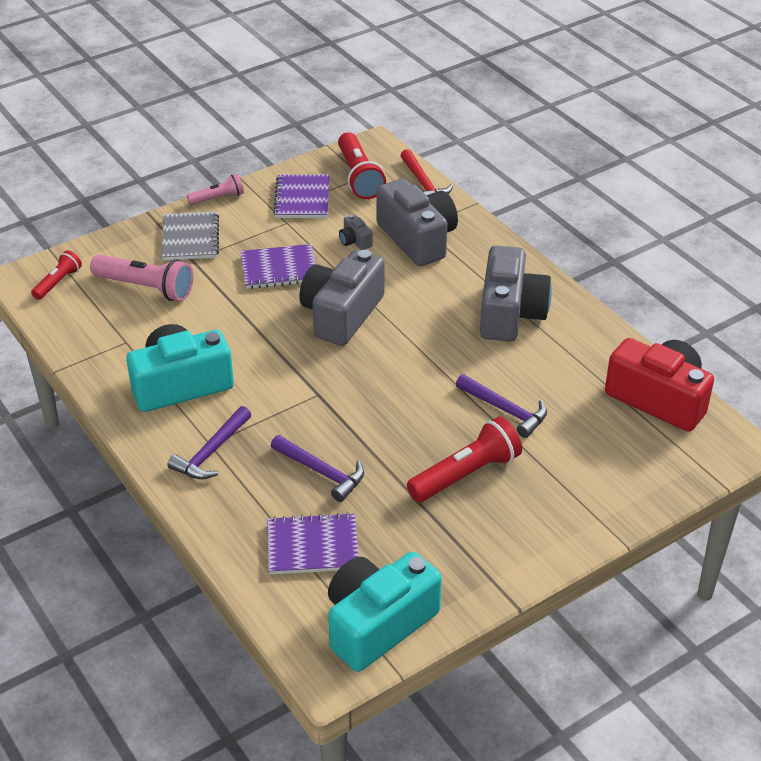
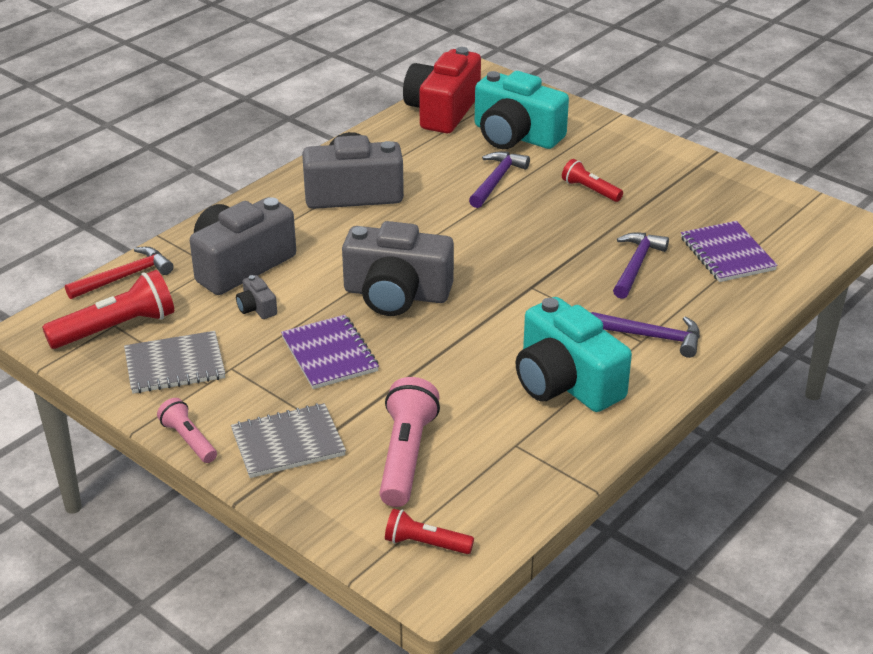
camera: 105 degrees left, 5 degrees down
(302, 198) = (175, 365): purple notebook -> grey notebook
(355, 241) = (257, 308): grey camera -> grey camera turned 105 degrees clockwise
(378, 624) = (782, 209): turquoise camera -> turquoise camera (515, 135)
(466, 474) = (590, 190): red flashlight -> red flashlight, size x0.58

